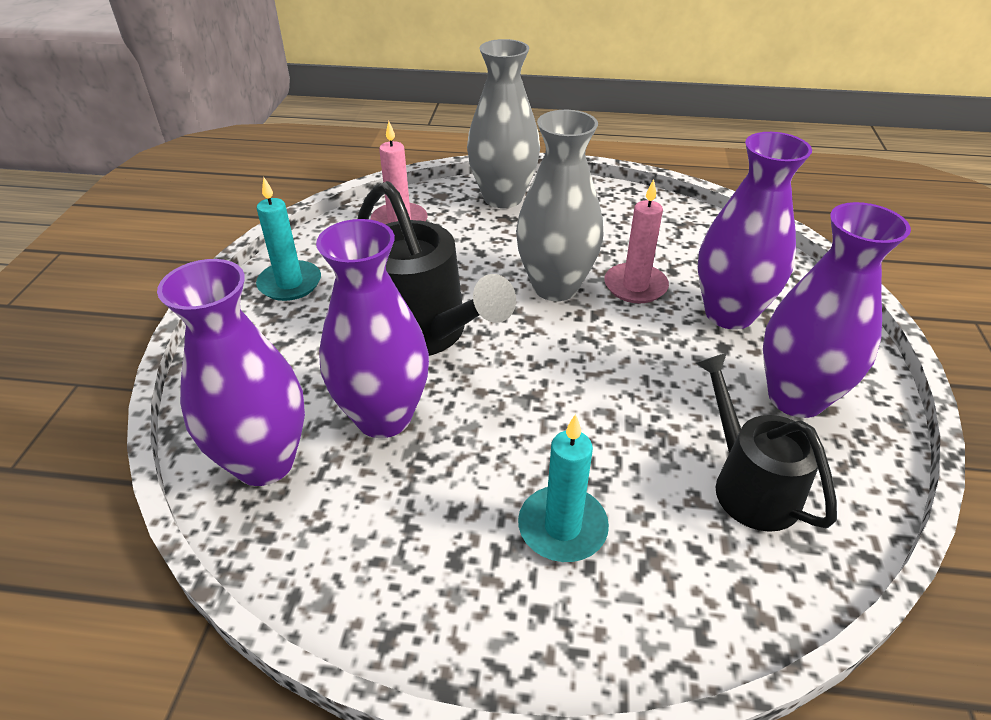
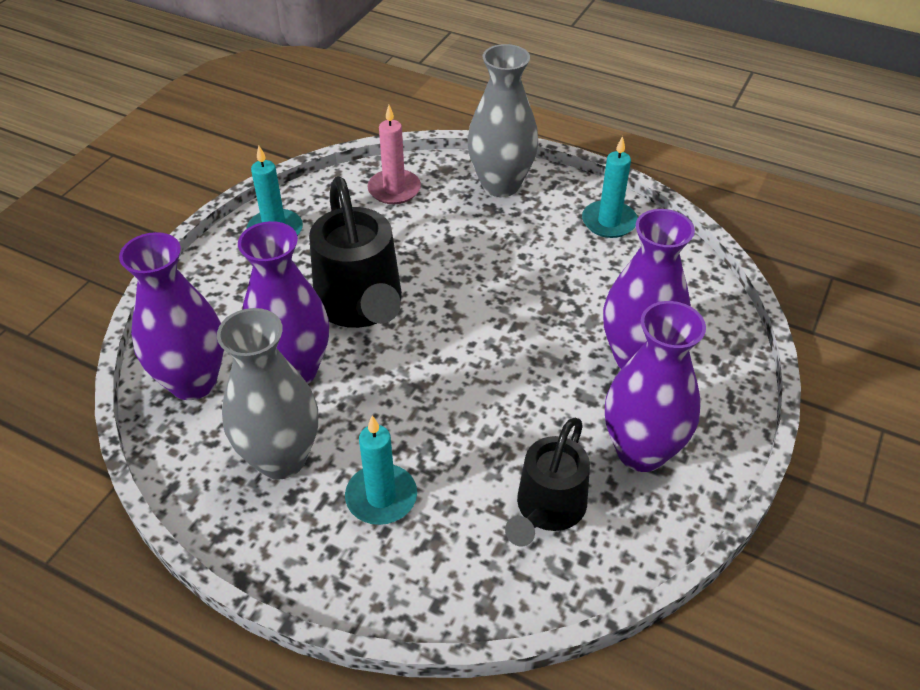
camera: 20 degrees right, 5 degrees up
(555, 287) = (495, 290): grey vase -> grey vase (281, 458)
(622, 207) = (609, 222): none -> turquoise candle
(635, 286) = (568, 308): pink candle -> none
(748, 484) = (547, 510): black watering can -> black watering can turned 150 degrees counterclockwise

